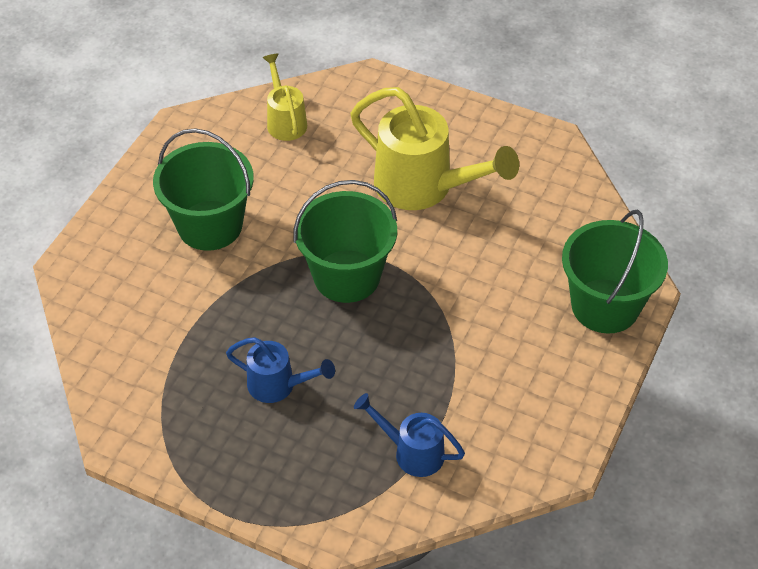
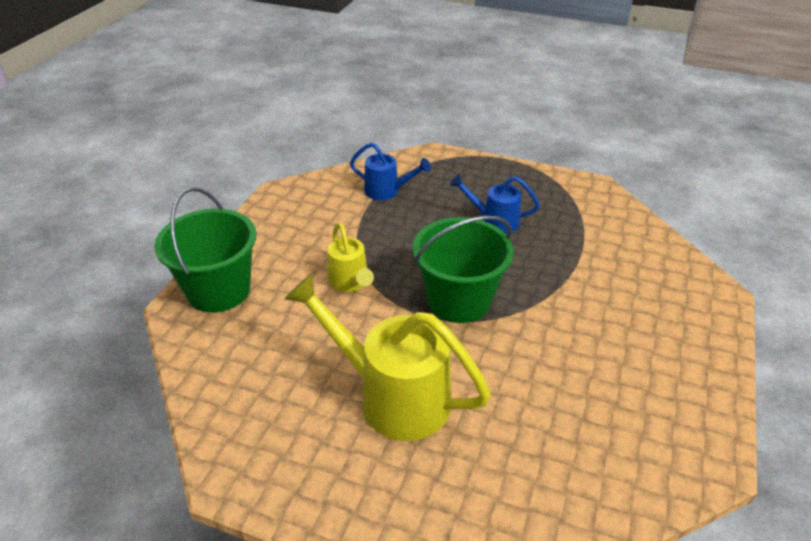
camera: 175 degrees right, 10 degrees down
(210, 225) = (609, 338): green bucket -> none
(285, 121) = (582, 478): yellow watering can -> yellow watering can (350, 282)

